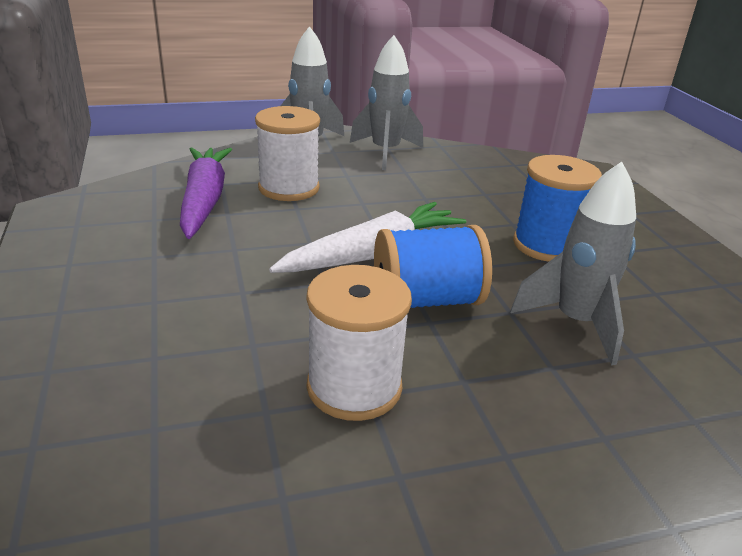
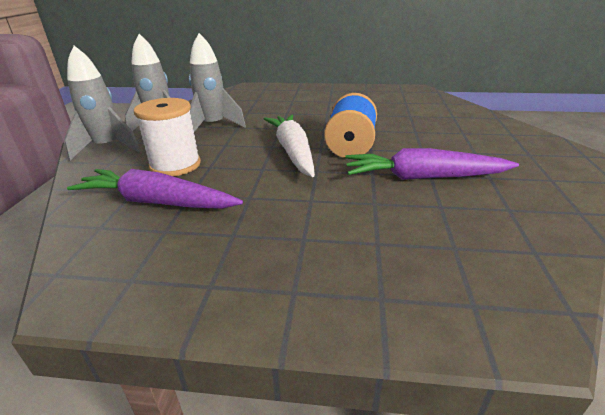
camera: 65 degrees left, 0 degrees up
(354, 387) = (423, 177): white spool -> purple carrot
(546, 245) = (314, 111): blue spool -> none
(575, 323) = (384, 120): grey rocket -> grey rocket (213, 126)

